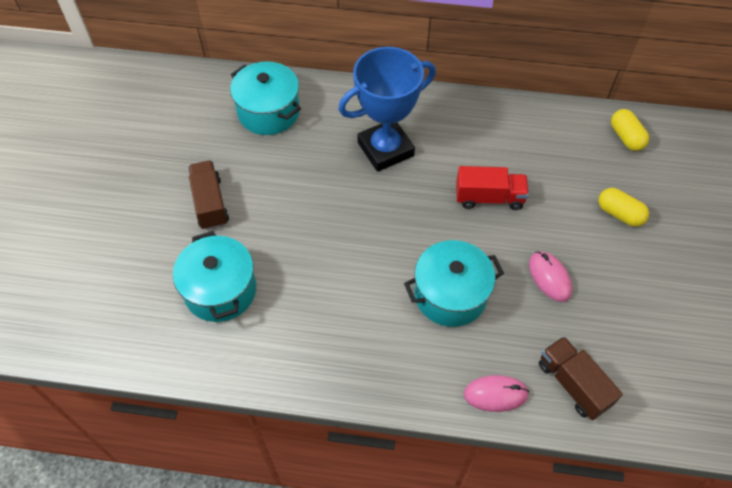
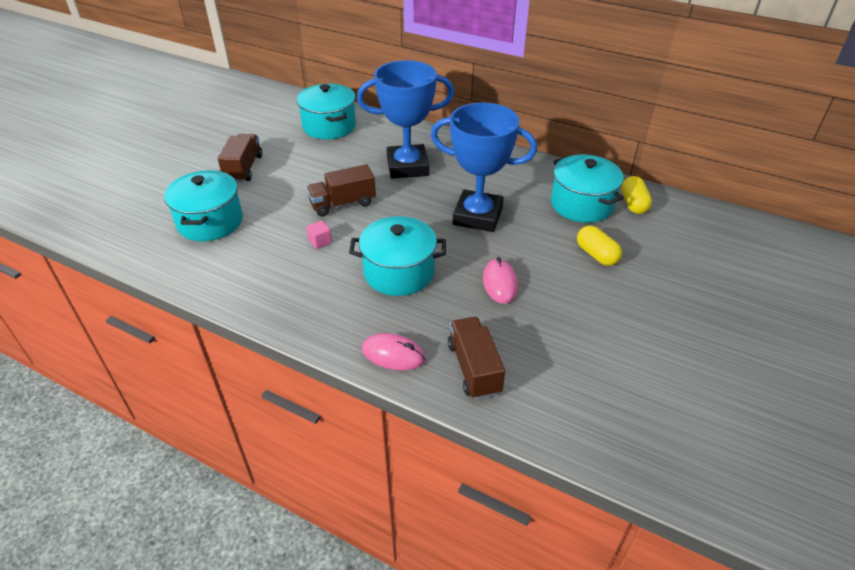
camera: 20 degrees right, 15 degrees down
(346, 222) = (342, 204): none -> brown truck
(351, 280) = (320, 241): none -> pink cube
(489, 198) = (477, 216): red truck -> blue trophy
(579, 152) = (582, 204): none -> turquoise pot

